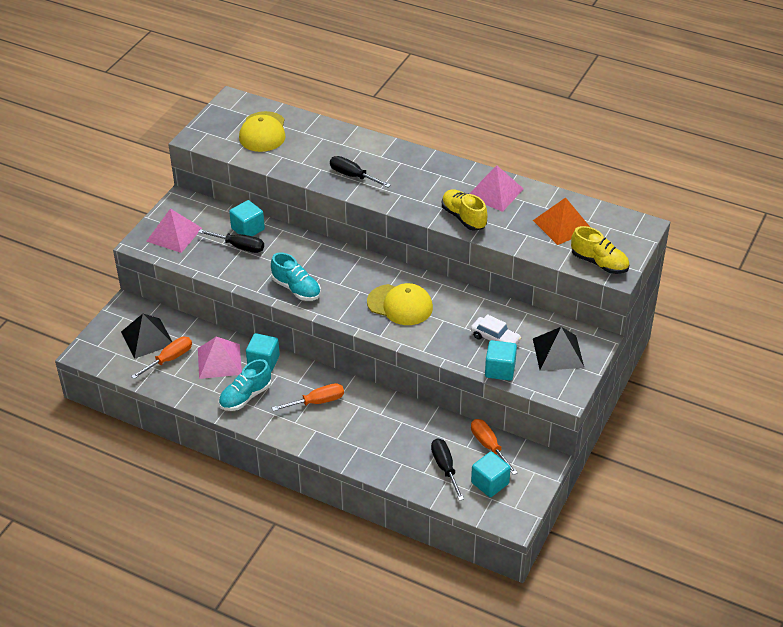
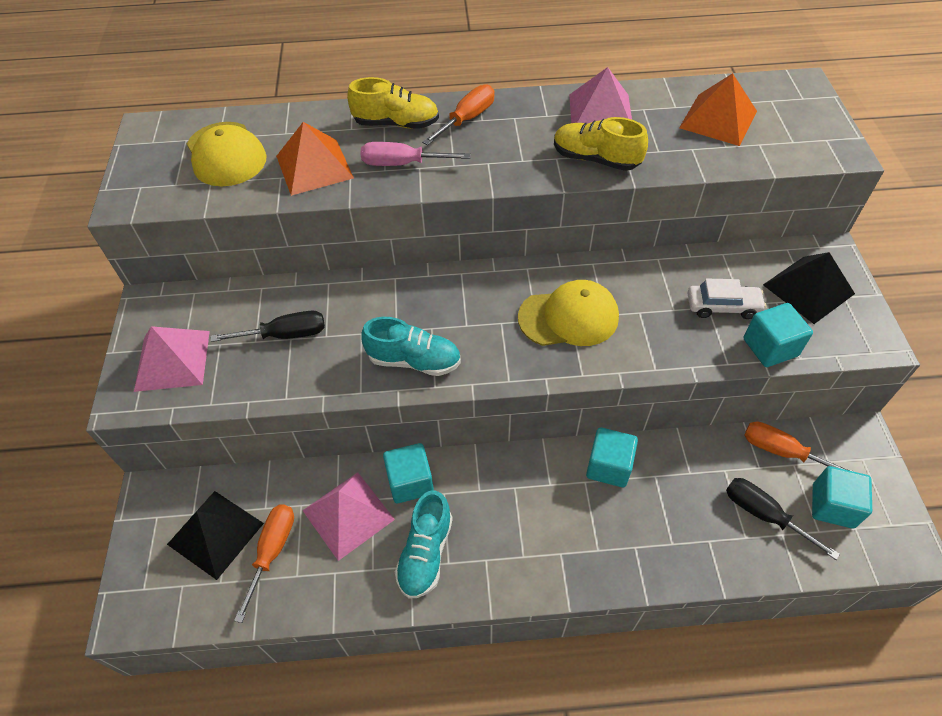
camera: 30 degrees left, 10 degrees up
(248, 229) = (278, 303): turquoise cube -> turquoise cube (608, 466)
(304, 158) = (314, 167): none -> orange pyramid
(317, 402) = (528, 506): orange screwdriver -> orange screwdriver (467, 119)
(353, 176) = (402, 164): black screwdriver -> pink screwdriver
(599, 263) = (809, 147): yellow shoe -> yellow shoe (396, 124)

